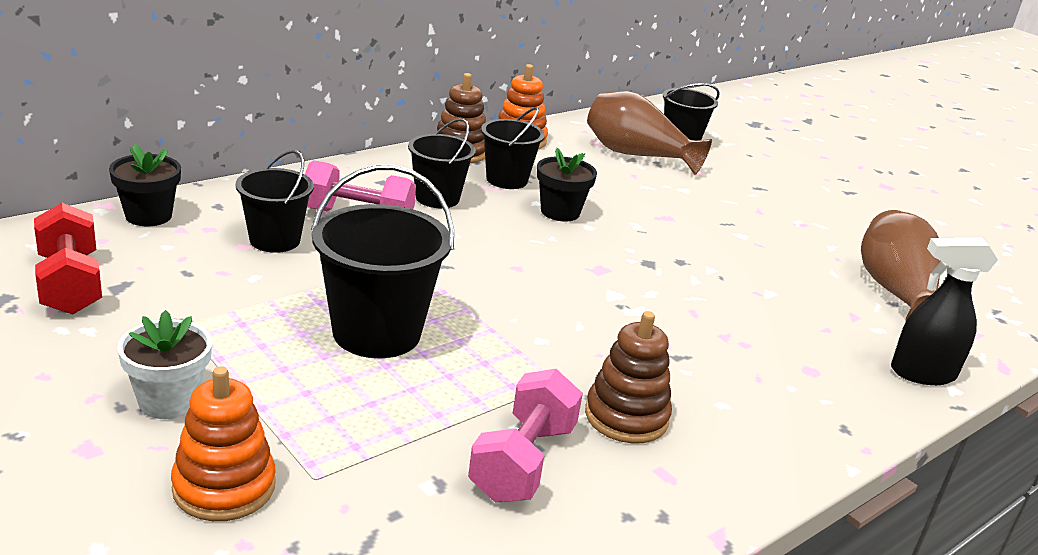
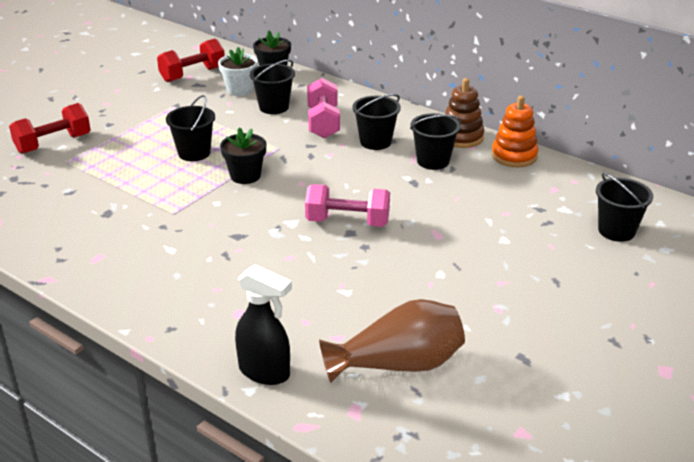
camera: 80 degrees right, 5 degrees up
(169, 401) = (109, 118): white flower pot -> white flower pot (239, 90)
(224, 487) = (53, 144): orange stacking toy -> red dumbbell
(376, 333) = (194, 153): black bucket -> black bucket, size x0.64
(523, 462) = (94, 212): pink dumbbell -> pink dumbbell (347, 222)
(560, 212) = (400, 188): black flower pot -> black flower pot (245, 176)
(626, 417) = (147, 240): brown stacking toy -> none
(637, 155) = (551, 210): brown vase -> none
(921, 373) = (265, 372): black spray bottle -> black spray bottle turned 135 degrees clockwise

